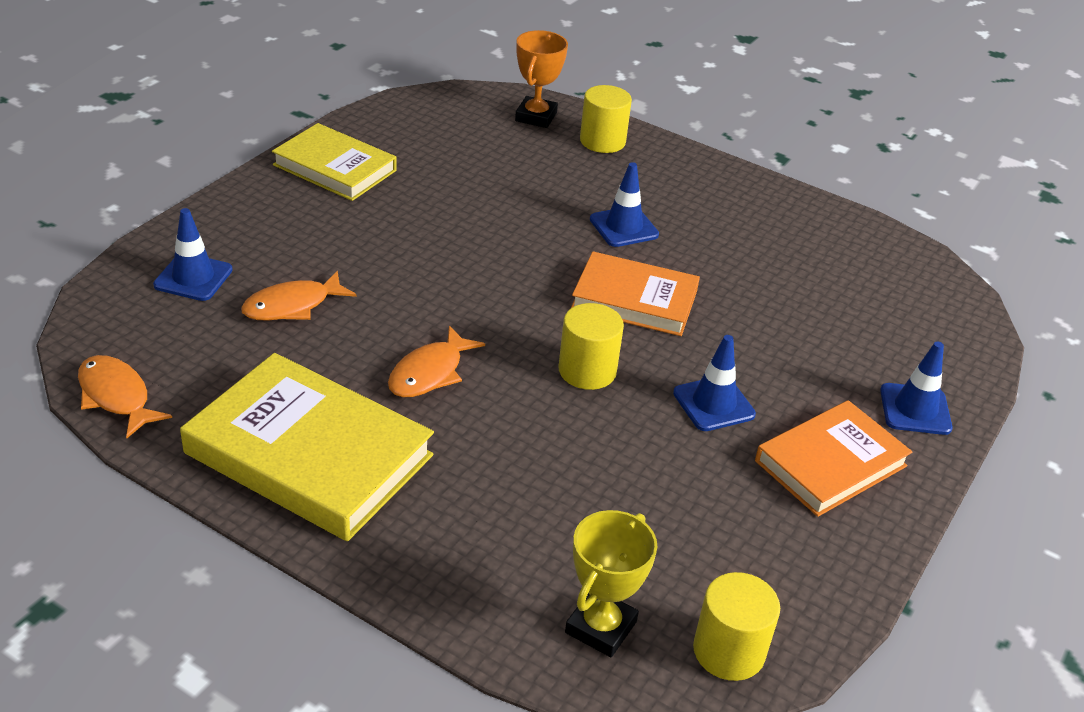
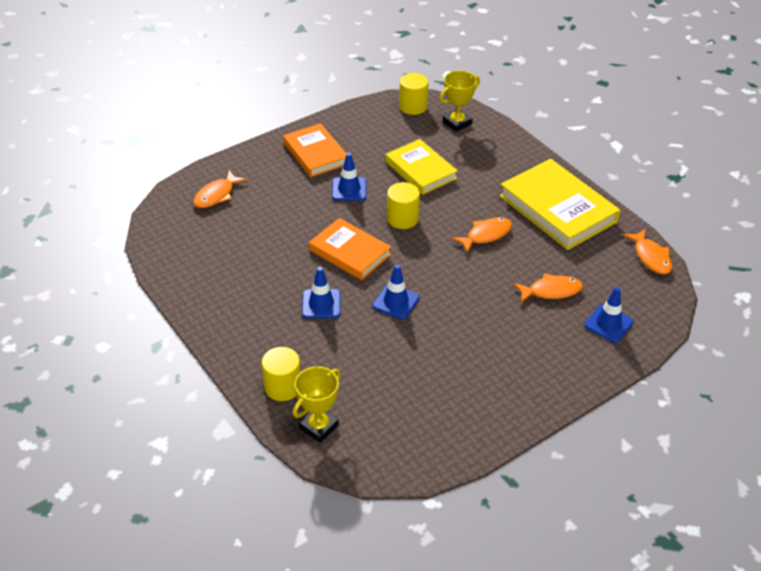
camera: 155 degrees left, 5 degrees up
(335, 168) = (499, 402): yellow book -> yellow book (420, 170)
(536, 117) = (318, 427): orange trophy -> yellow trophy
(830, 463) = (315, 154): orange book -> orange book turned 75 degrees clockwise
(912, 344) = (216, 195): none -> orange fish
(915, 409) = (251, 166): blue traffic cone -> blue traffic cone (396, 302)

